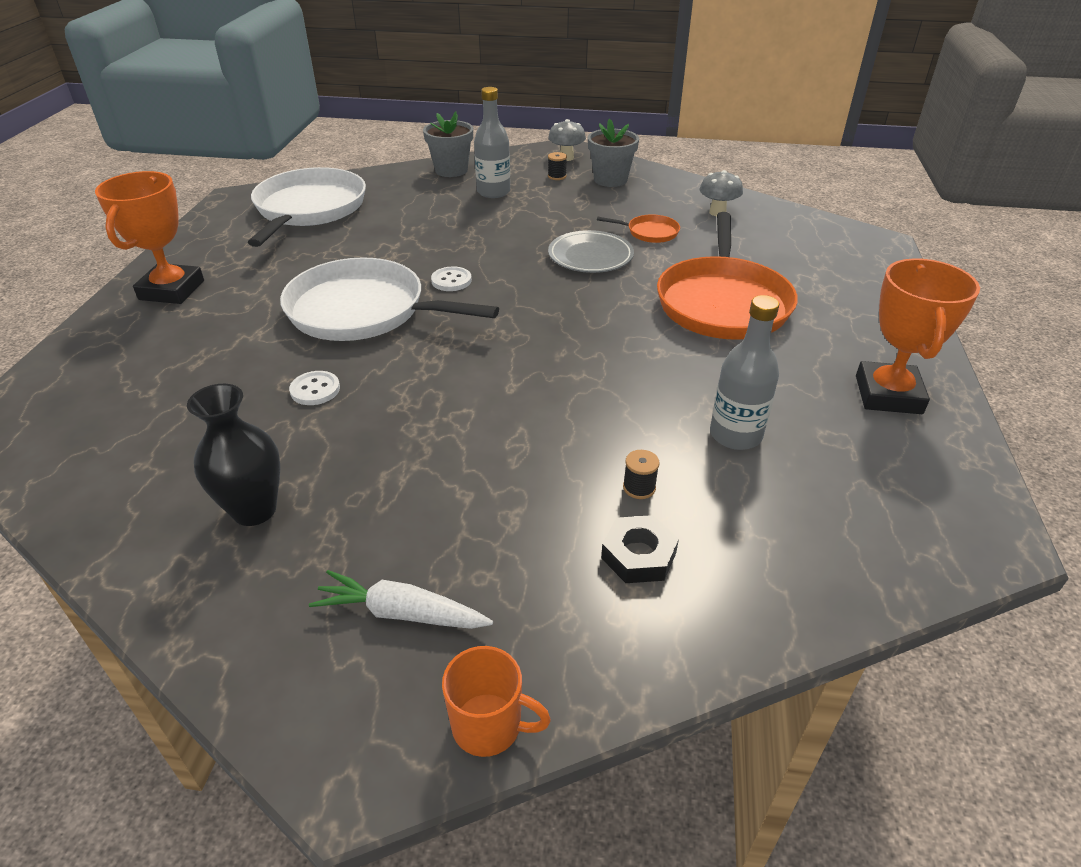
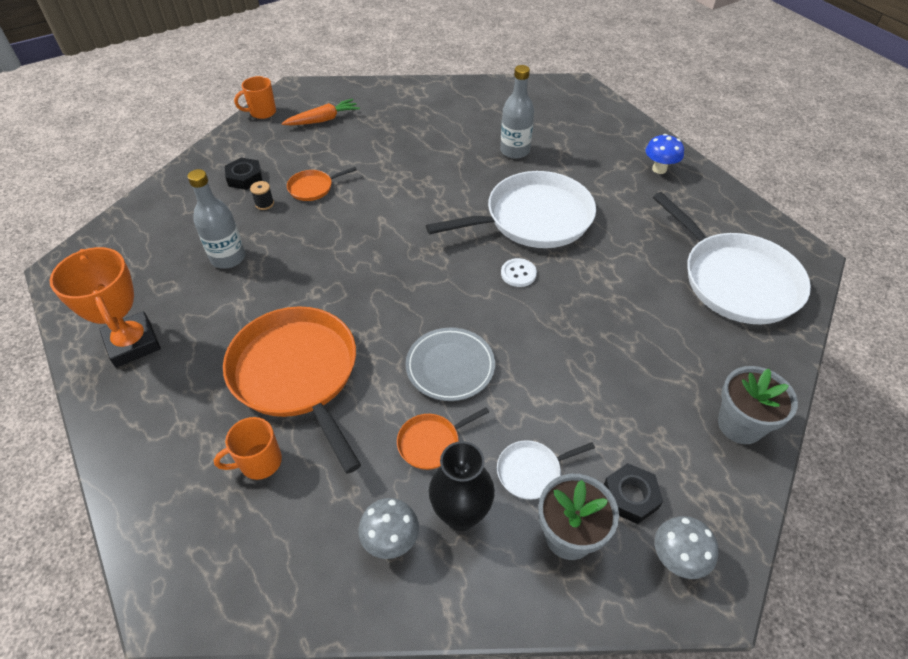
camera: 140 degrees right, 10 degrees up
(172, 290) = (659, 169): orange trophy -> blue mushroom
(254, 510) = (422, 117): black vase -> black vase (461, 514)
(315, 390) = (479, 165): white button -> none
(401, 613) = (323, 120): white carrot -> orange carrot
(493, 192) = (646, 412): grey bottle -> grey bottle (515, 151)
(550, 475) = (313, 188): none -> orange pan
(557, 176) = (630, 496): black spool -> black nut
(599, 201) = (532, 471): none -> white pan
(787, 270) = (259, 462): none -> orange mug

